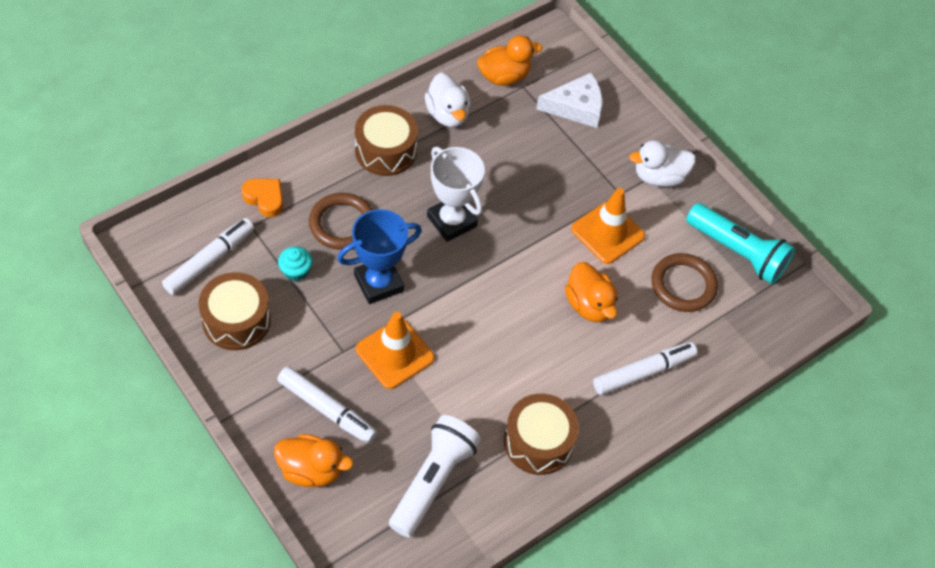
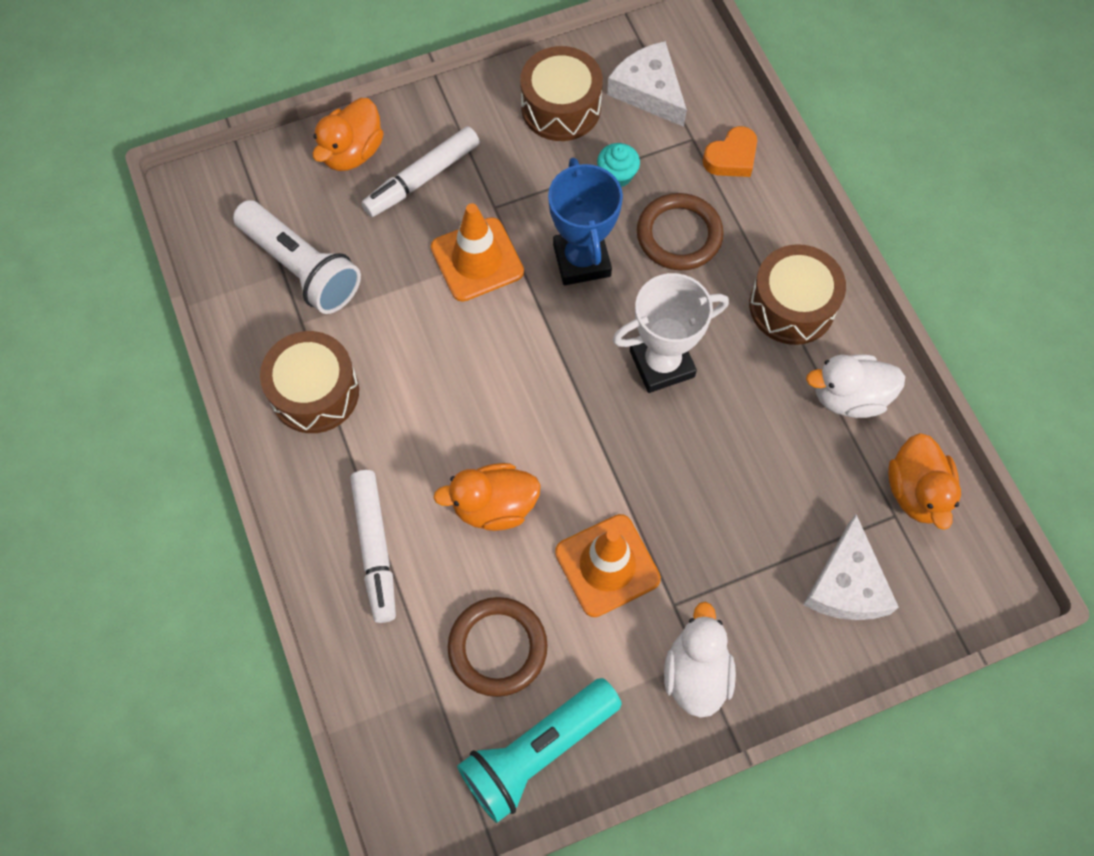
camera: 110 degrees right, 10 degrees up
(209, 261) = (648, 91): white marker -> white cheese

